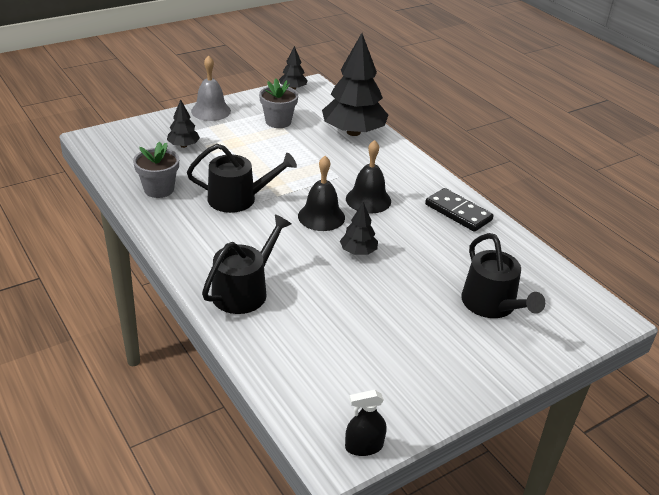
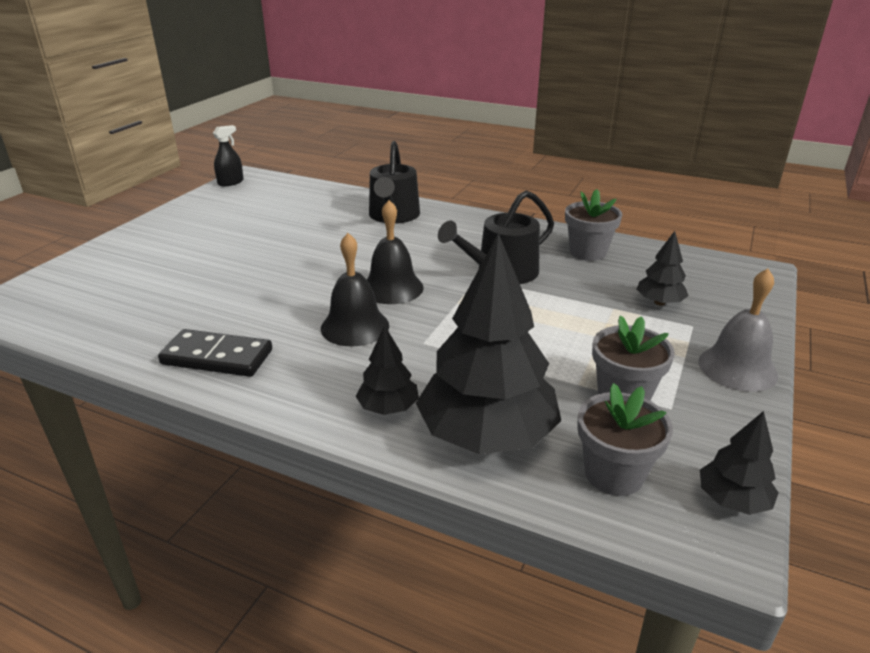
camera: 150 degrees right, 5 degrees down
(321, 106) = (614, 474): none -> grey flower pot
(358, 252) = (319, 271): black tree -> black tree (388, 408)
(492, 305) = (147, 274): black watering can -> none

